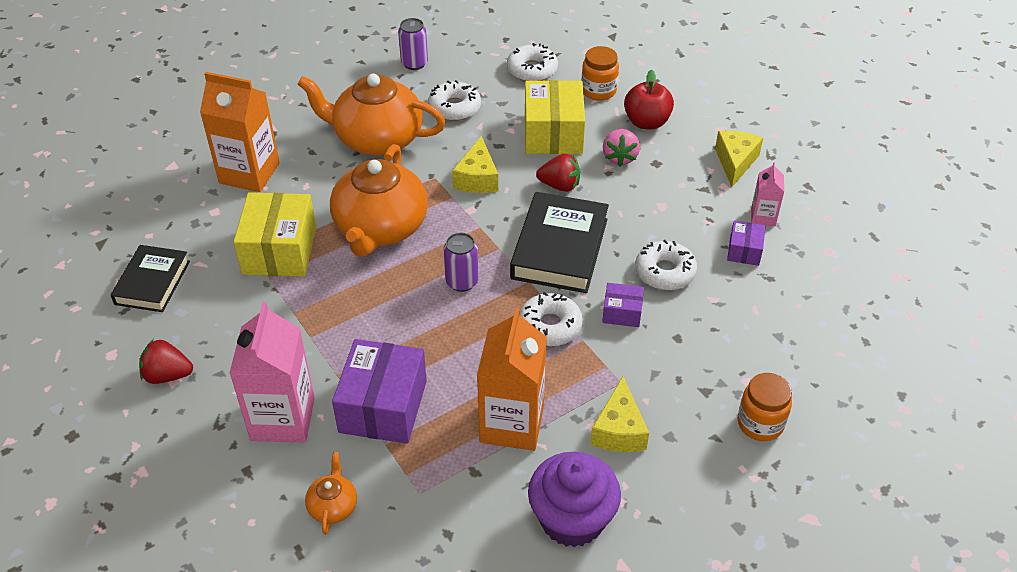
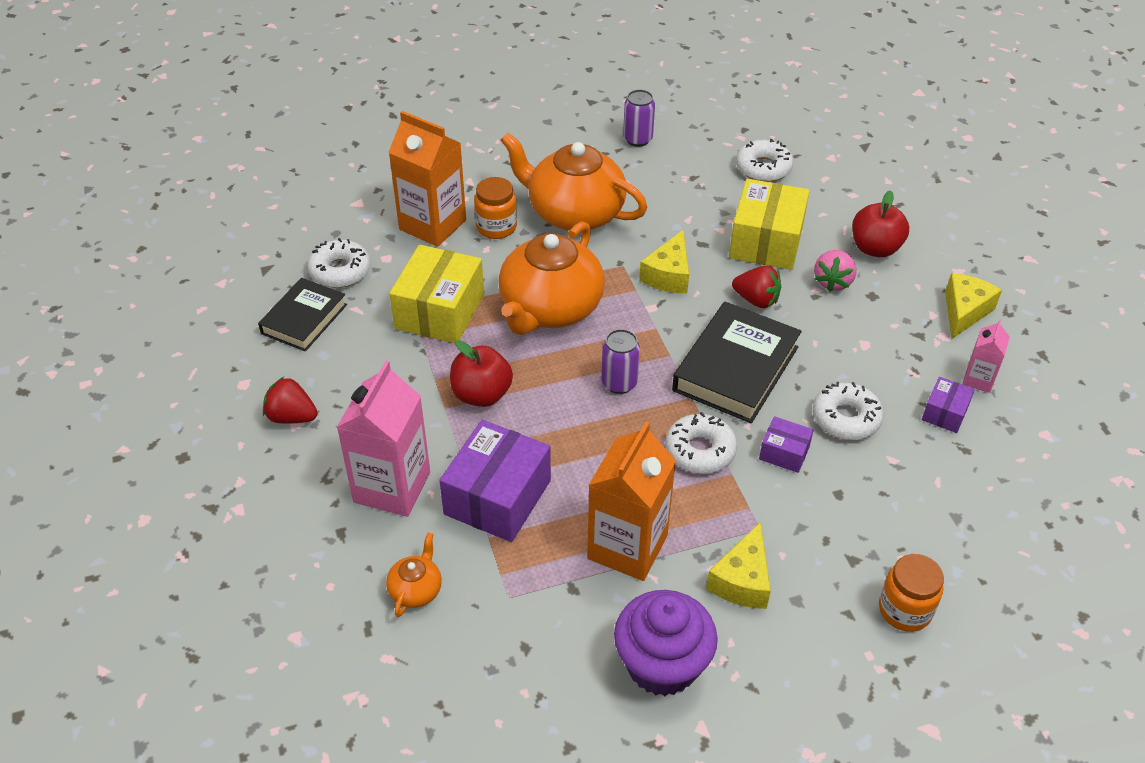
camera: 15 degrees right, 0 degrees up
(341, 317) = (481, 394): none -> red apple
(454, 108) = (666, 194): white donut -> white donut (340, 271)
(598, 91) = (831, 204): orange jar -> orange jar (496, 227)

